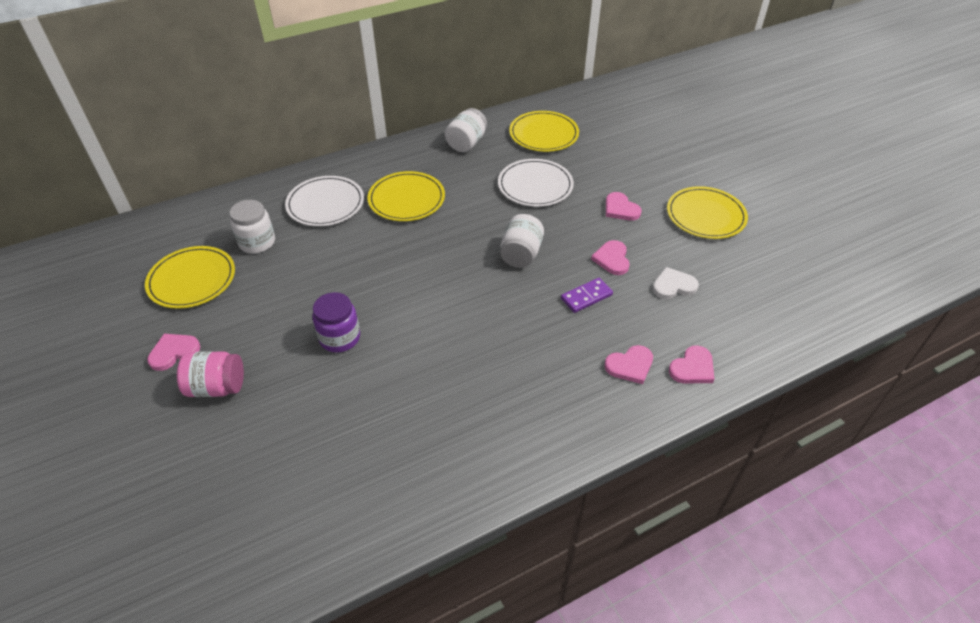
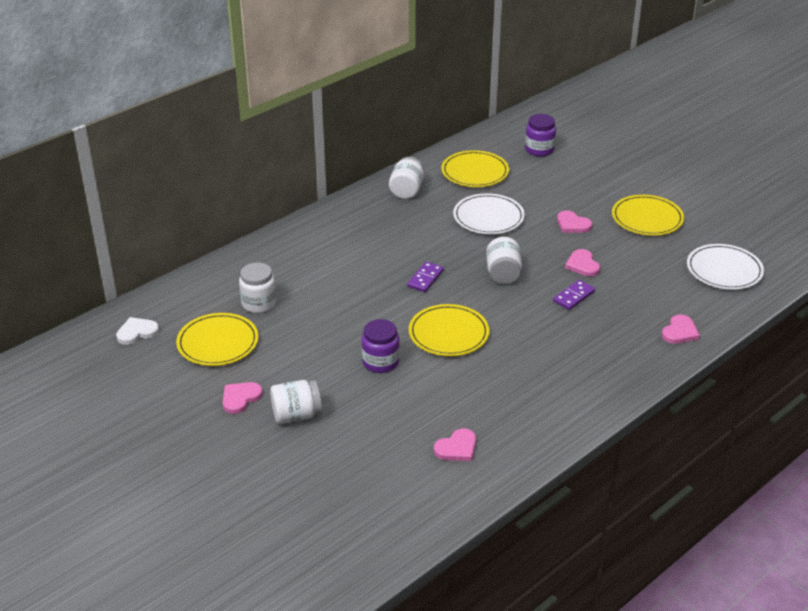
camera: 15 degrees left, 10 degrees down
(217, 387) = (296, 415): pink jar -> white jar
(325, 204) = (303, 262): white plate -> white plate (724, 270)
(406, 199) = (377, 246): yellow plate -> yellow plate (448, 333)
(437, 245) = (425, 278): none -> purple domino
(619, 120) = (539, 150): none -> purple jar
(630, 366) = (630, 339): pink heart -> pink heart (457, 448)
(673, 286) = (641, 276): white heart -> white heart (137, 332)

